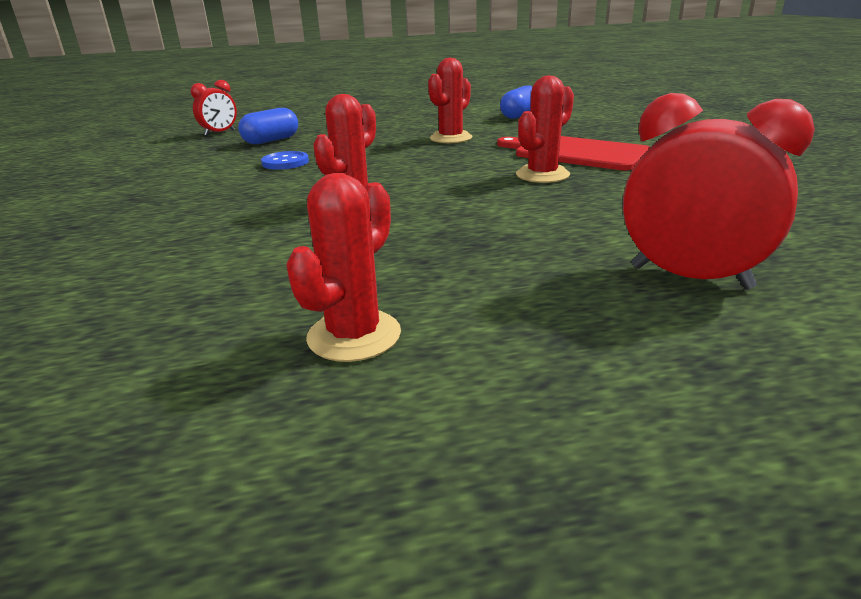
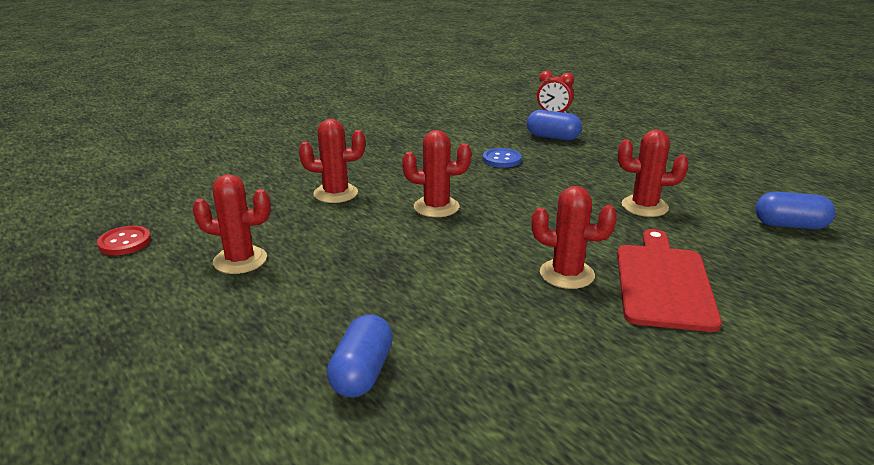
camera: 65 degrees right, 0 degrees up
(116, 481) = (125, 242): none -> red button
(232, 247) = (335, 193): none -> red cactus
(690, 277) = (362, 373): red clock -> blue capsule

